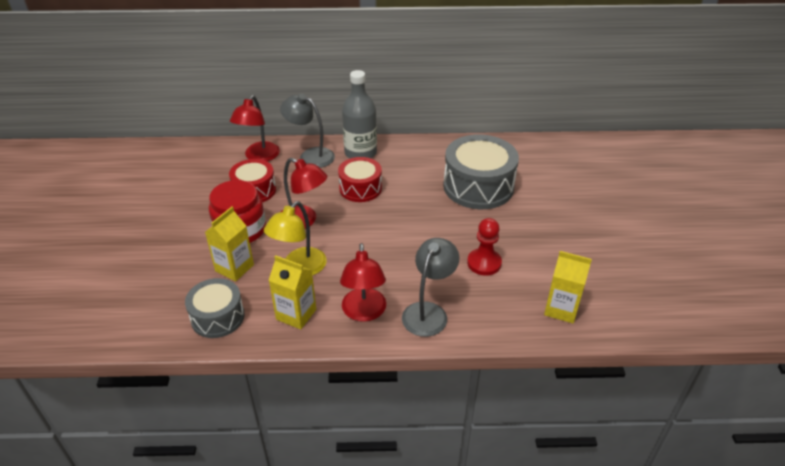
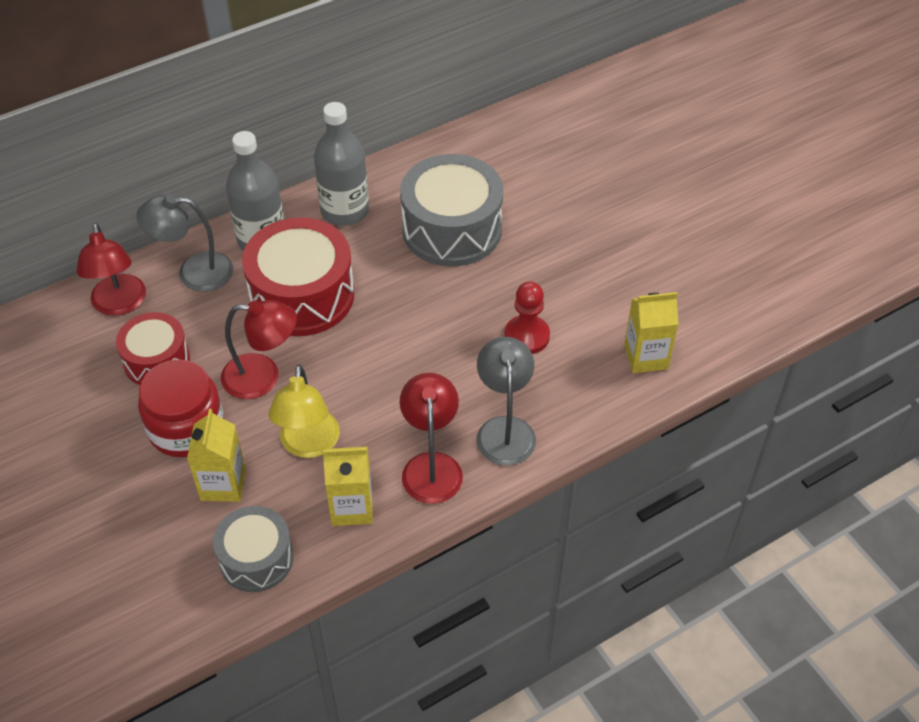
camera: 30 degrees left, 10 degrees up
(360, 188) = (302, 295): red drum -> red drum, size x1.65
(364, 312) = (431, 466): red lamp -> red lamp turned 150 degrees counterclockwise
(419, 155) = (345, 211): none -> grey bottle

